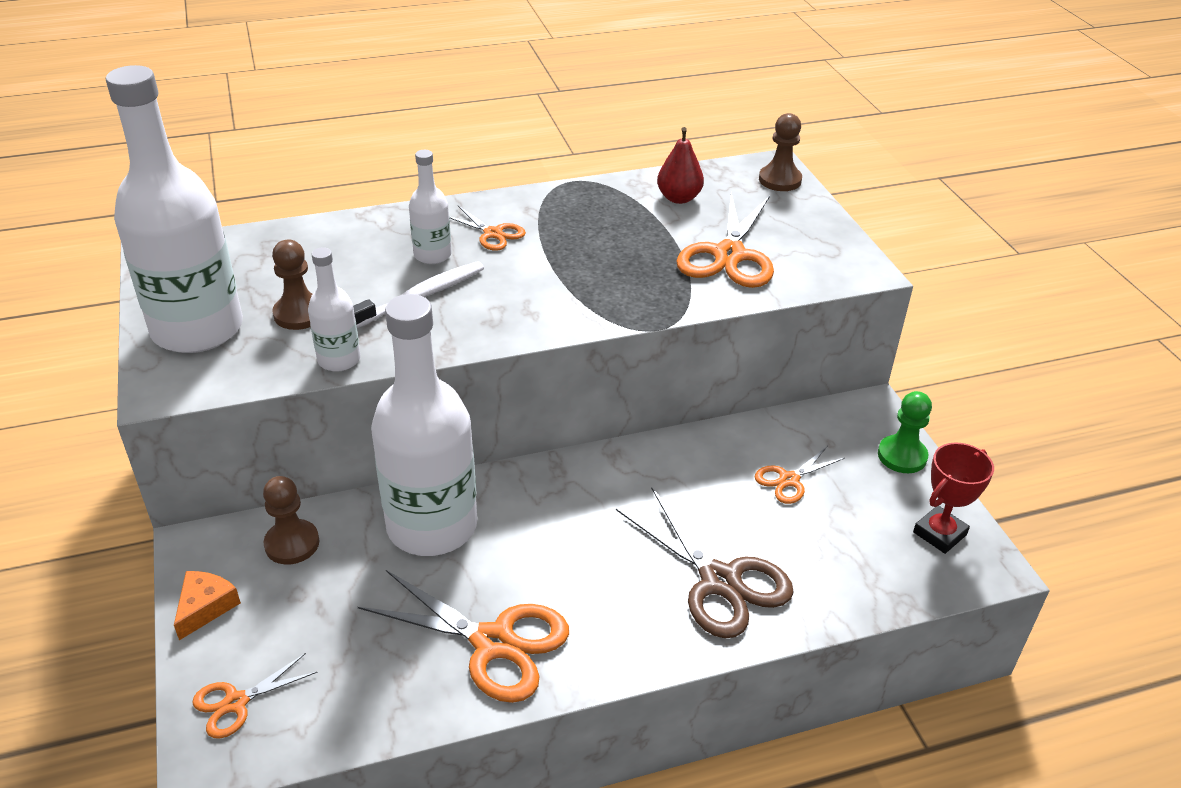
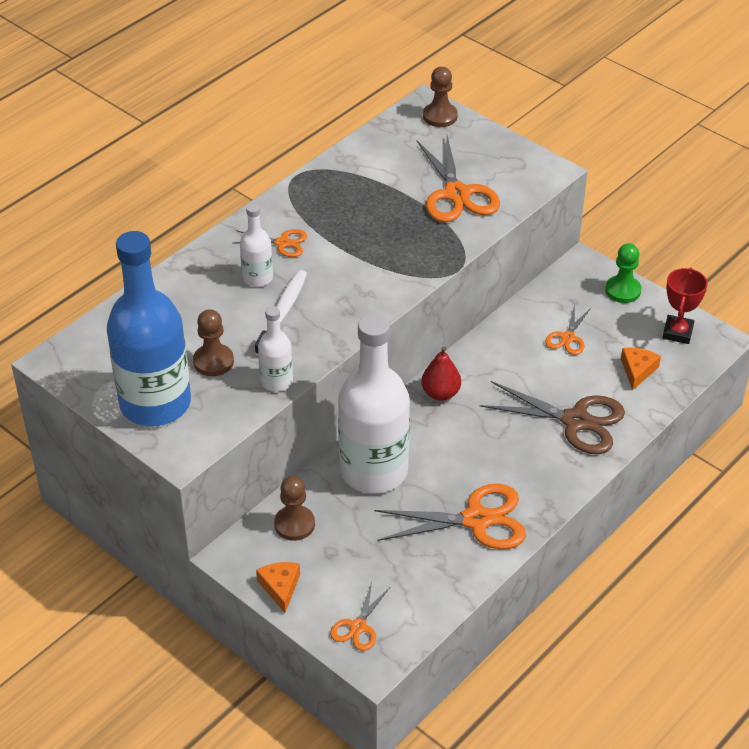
camera: 30 degrees left, 5 degrees up
(197, 329) = (155, 403): white bottle -> blue bottle
(678, 198) = (384, 160): red pear -> red pear (440, 393)
(850, 556) = (637, 370): none -> orange cheese

